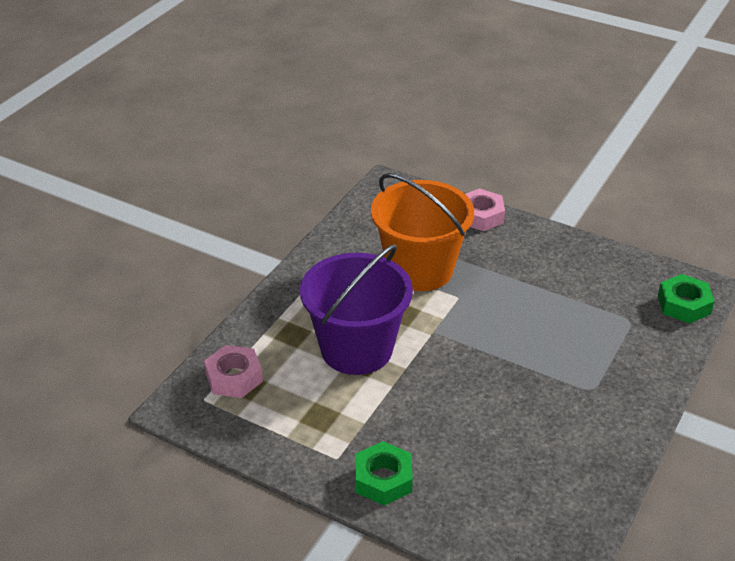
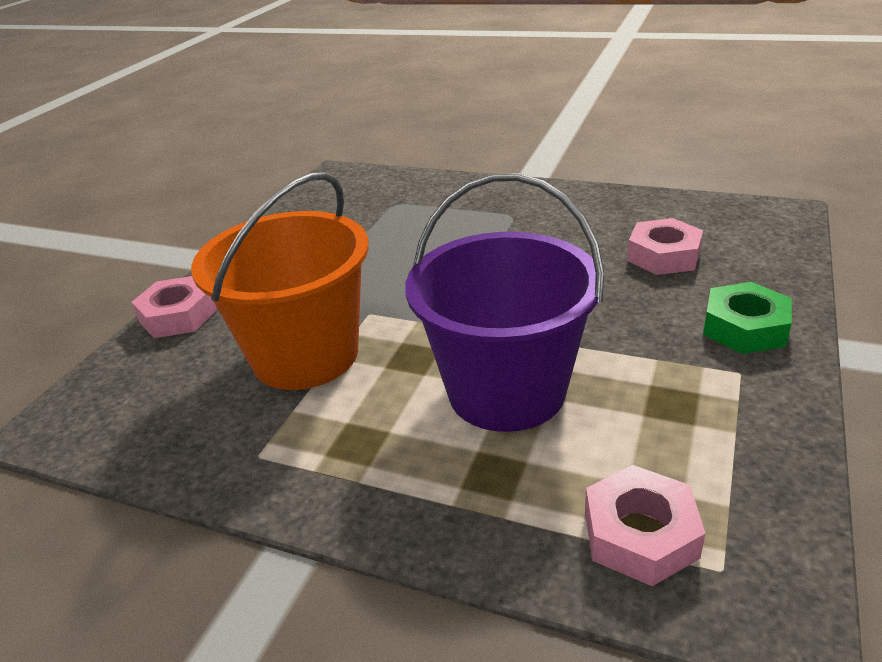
camera: 95 degrees left, 5 degrees down
(496, 467) = (663, 256): none -> pink nut
(684, 304) = (365, 180): green nut -> none

